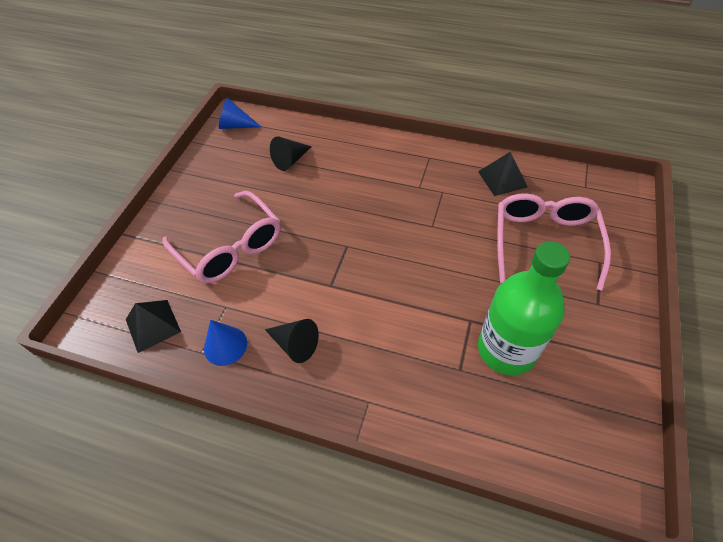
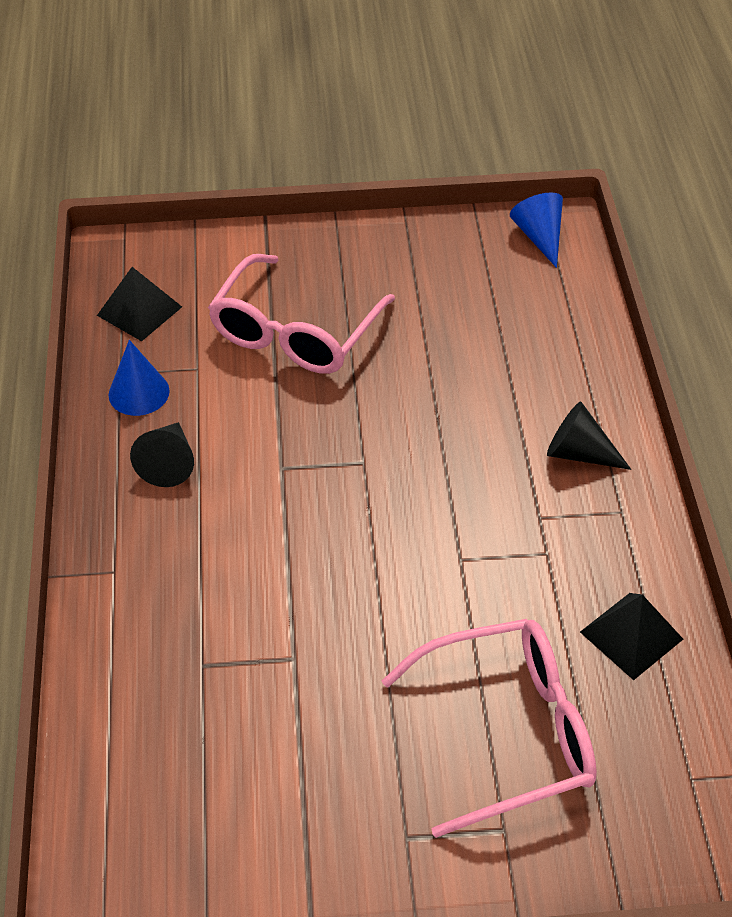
camera: 65 degrees right, 5 degrees down
(290, 160) = (502, 331): black cone -> black cone (578, 453)
(506, 349) = (260, 718): green bottle -> none

